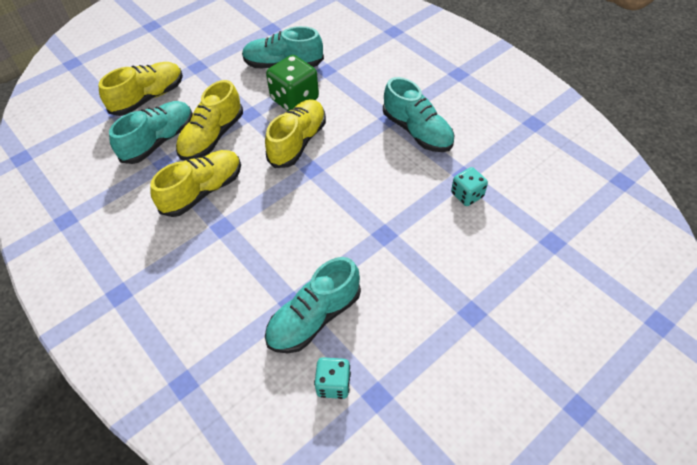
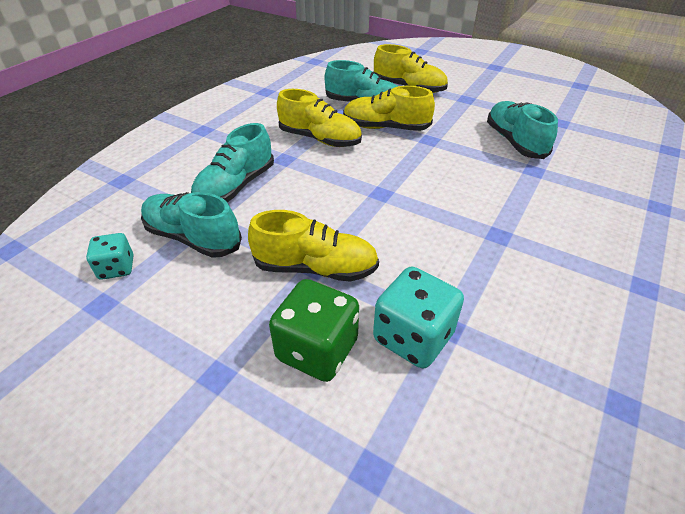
camera: 70 degrees right, 10 degrees down
(295, 99) = (470, 160): green dice -> green dice (317, 350)
(298, 142) = (412, 176): yellow shoe -> yellow shoe (315, 268)
(417, 131) = (495, 264): turquoise shoe -> turquoise shoe (235, 187)
(467, 195) = (413, 337): turquoise dice -> turquoise dice, size x1.70

